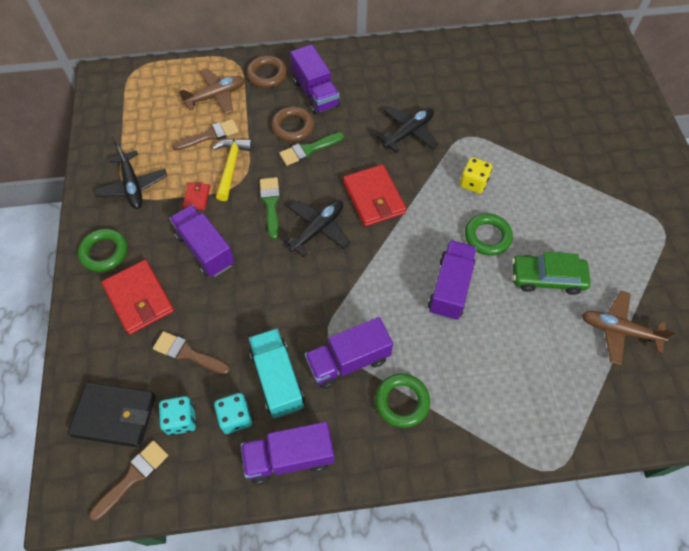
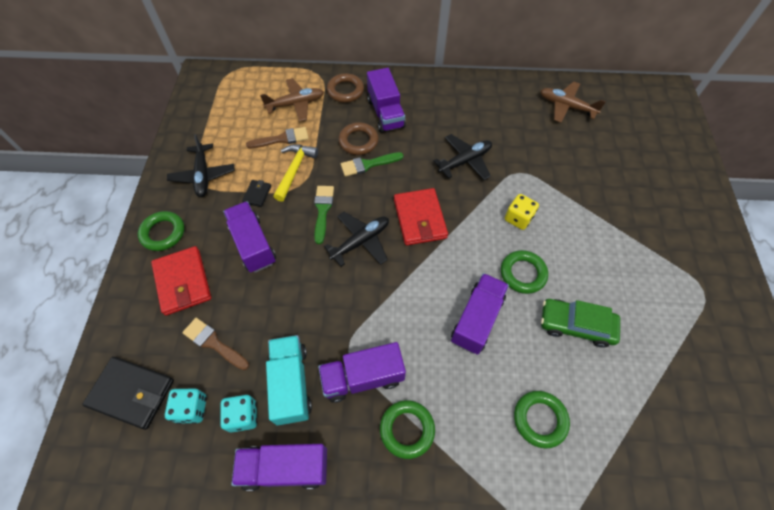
camera: 10 degrees right, 0 degrees up
(133, 477) = (133, 458): brown brush -> none
(197, 197) = (257, 194): red wallet -> black wallet
(527, 370) = (539, 419): none -> green ring
(618, 330) = (642, 393): brown plane -> brown plane (566, 106)

